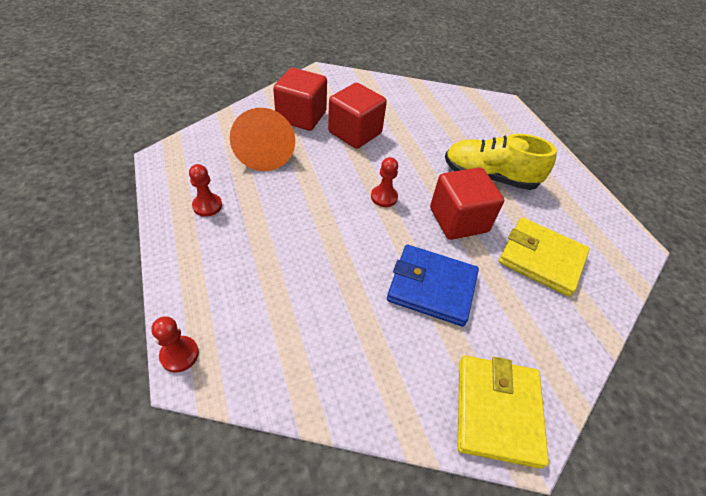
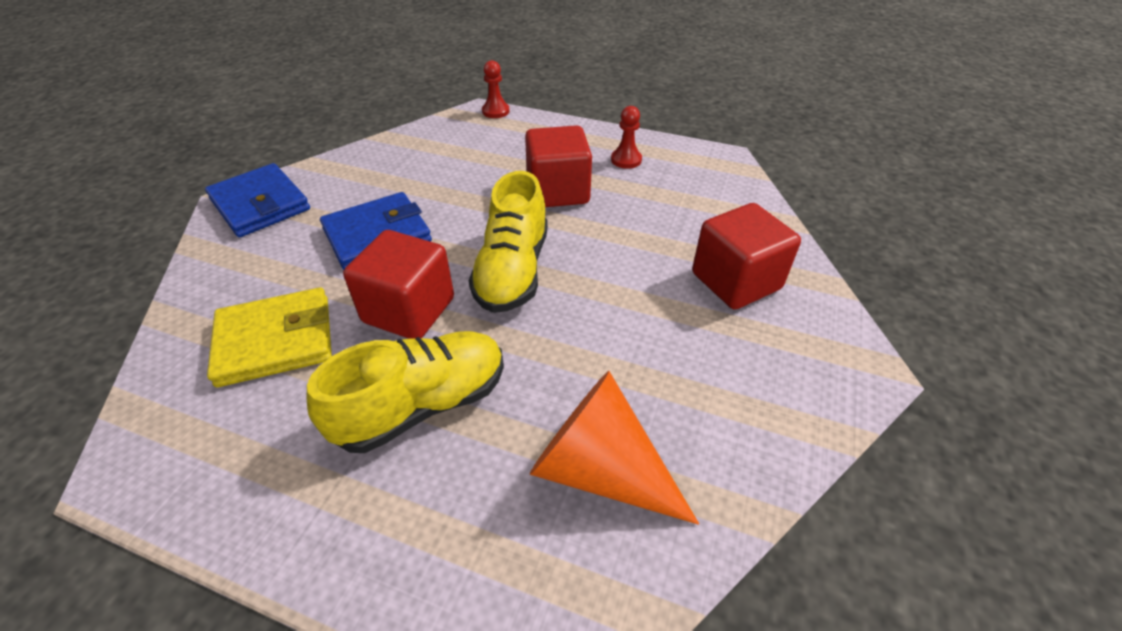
camera: 135 degrees right, 5 degrees down
(265, 151) = (681, 221): orange cone -> orange cone (600, 469)
(355, 133) = (655, 315): red cube -> red cube (558, 191)
(384, 197) = (513, 271): red pawn -> yellow shoe
(497, 411) = (260, 204): yellow wallet -> blue wallet

